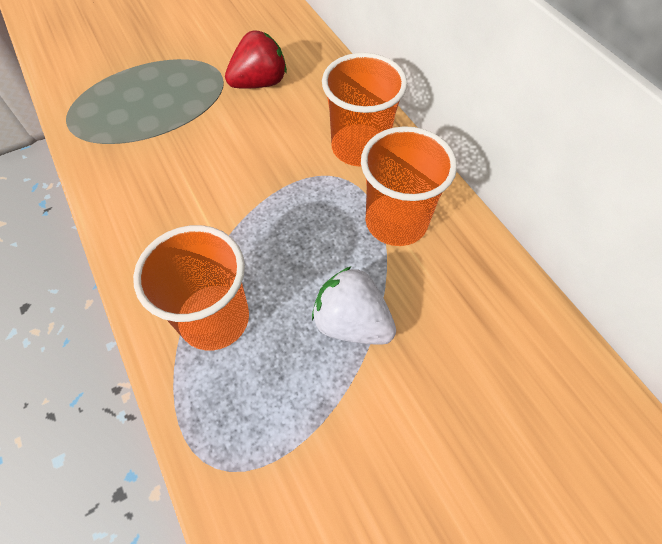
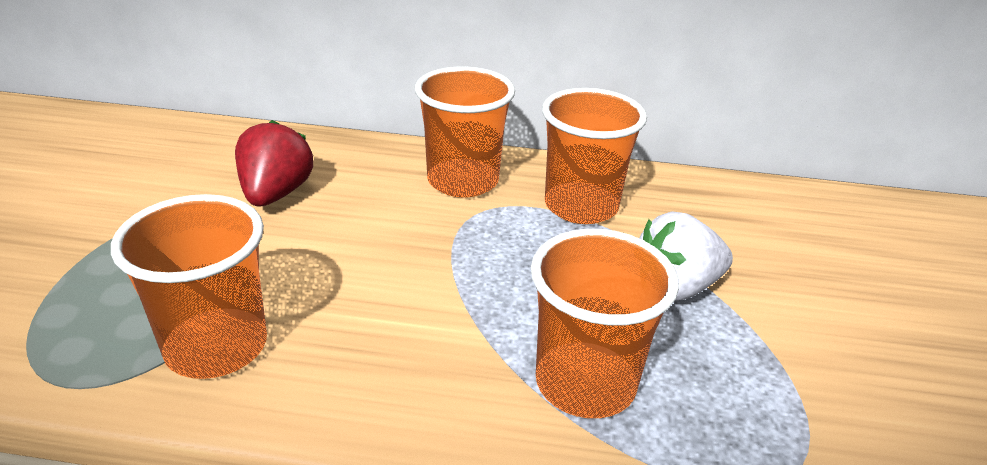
camera: 55 degrees left, 25 degrees down
(125, 152) = (216, 347): none -> orange cup

